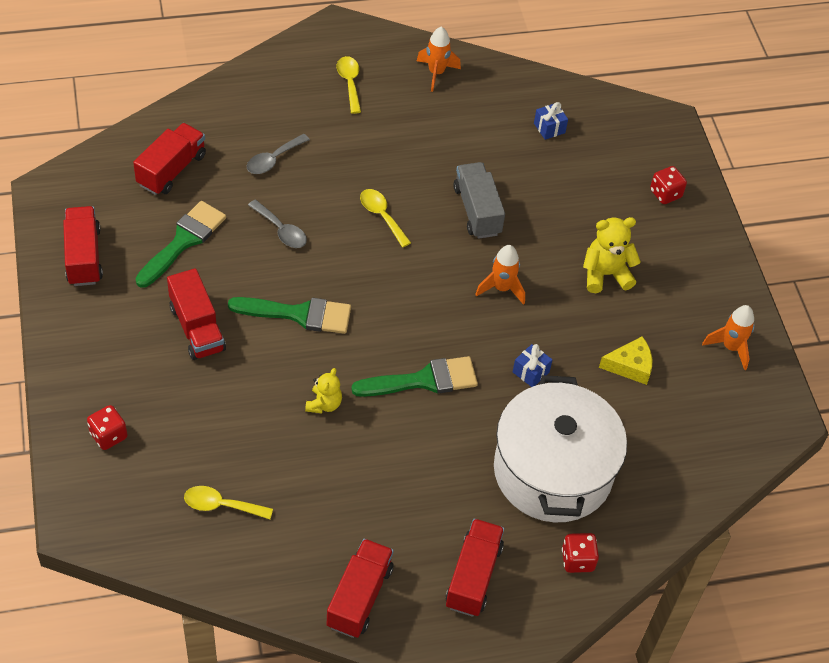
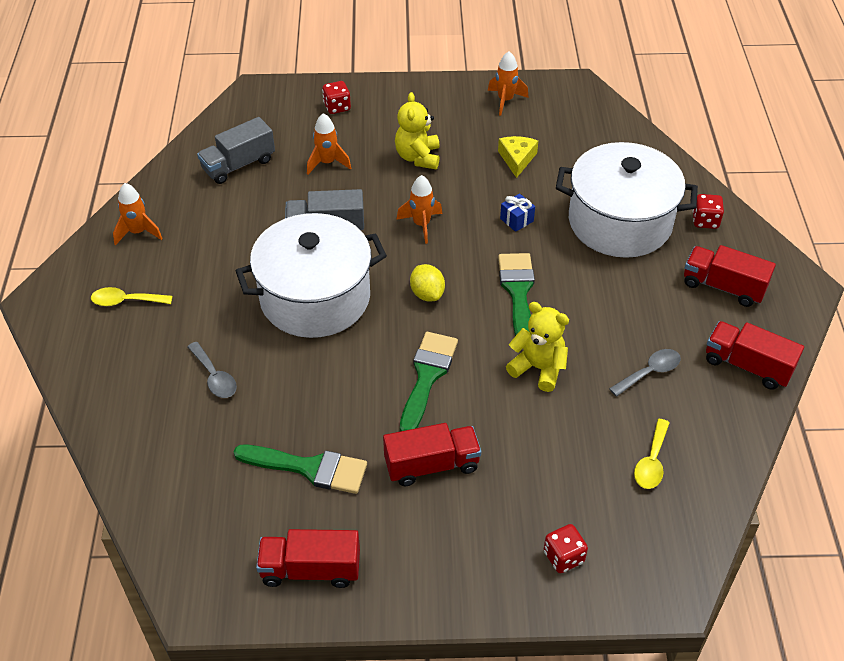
camera: 75 degrees left, 5 degrees down
(172, 170) = (202, 472): red truck -> none
(183, 241) = (309, 468): green brush -> green brush turned 150 degrees clockwise
(281, 230) = (315, 380): grey spoon -> grey spoon (650, 372)
(324, 404) = (538, 368): yellow teddy bear -> yellow teddy bear, size x1.57
(381, 216) = (315, 297): yellow spoon -> white pot
(405, 303) = (427, 294): none -> yellow lemon
(549, 128) = (238, 165): blue gift -> grey truck
(573, 198) = (327, 163): none -> orange rocket

